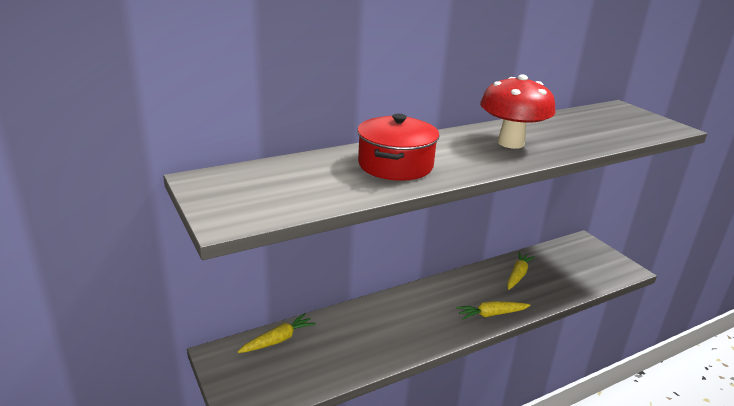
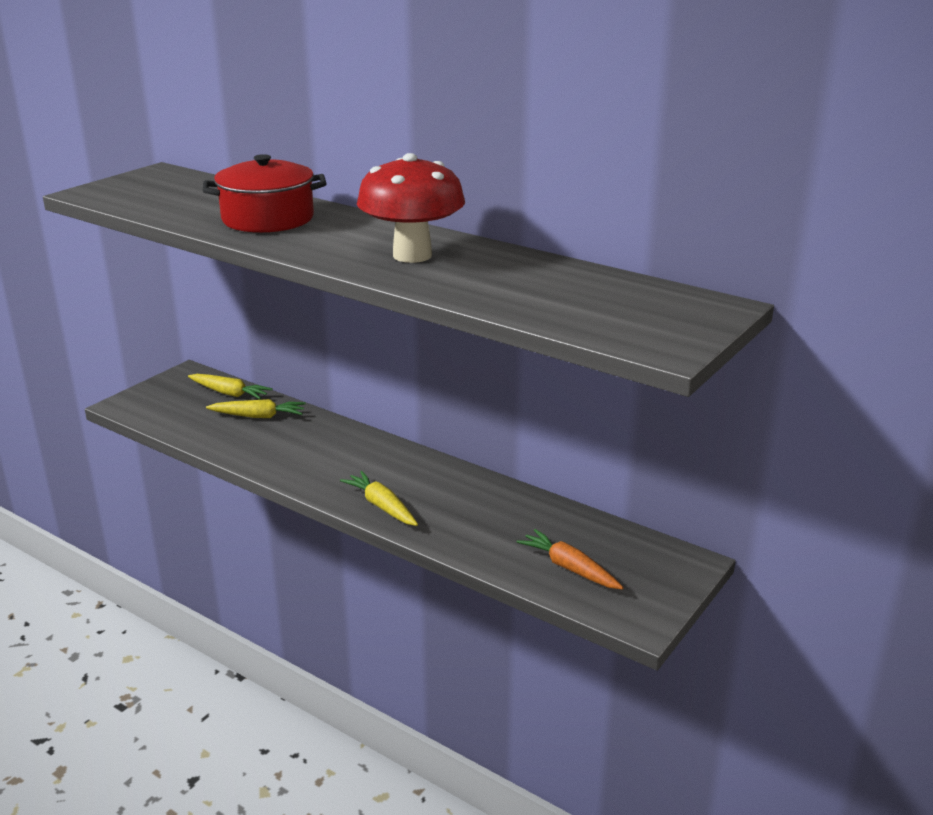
camera: 65 degrees right, 0 degrees up
(517, 275) = (502, 512): yellow carrot -> yellow carrot (258, 416)
(580, 273) = (569, 568): none -> orange carrot

